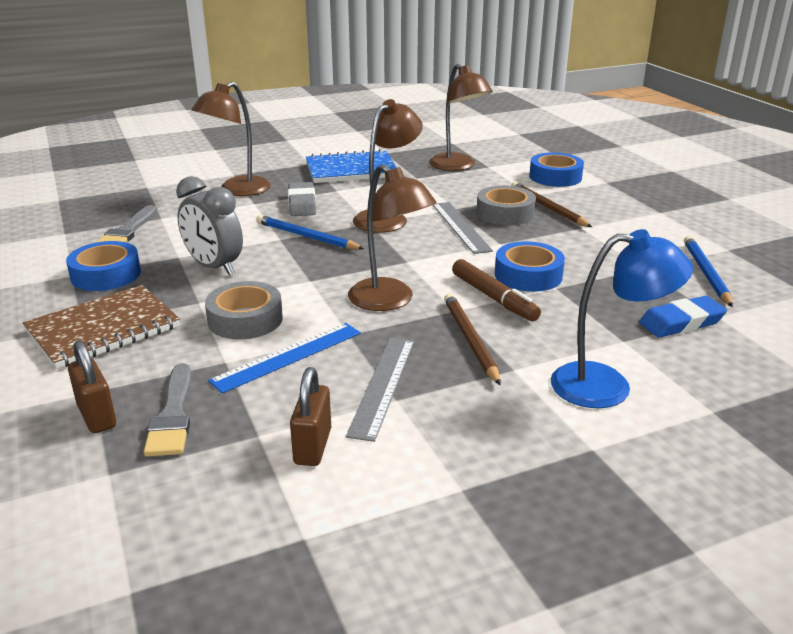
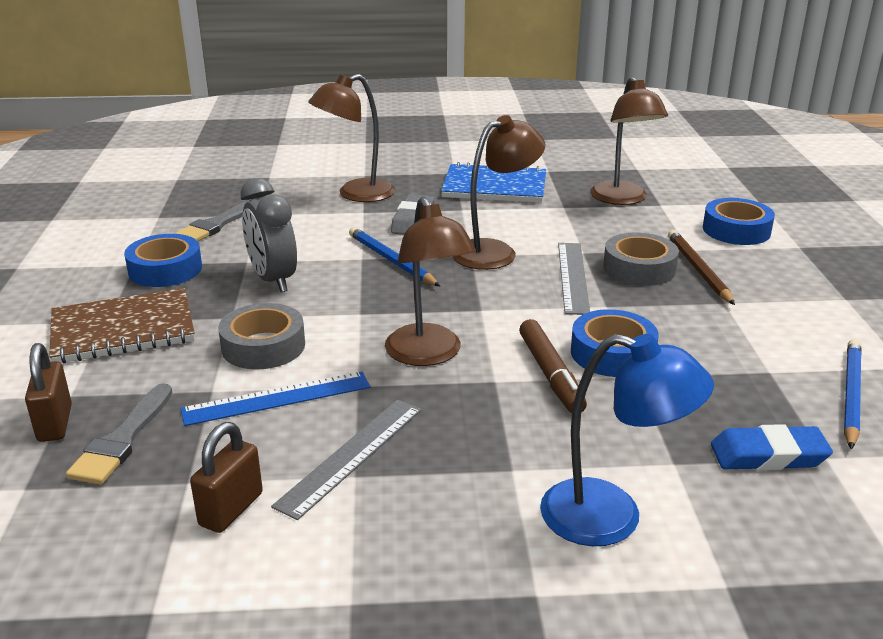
camera: 20 degrees right, 0 degrees up
(470, 340) = (486, 422): brown pencil -> none

